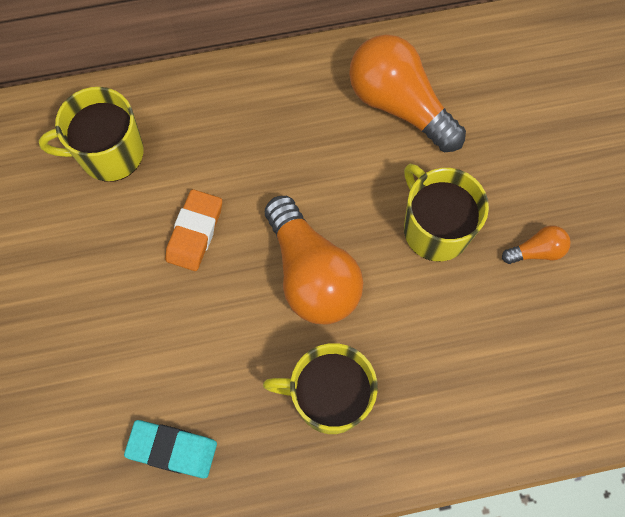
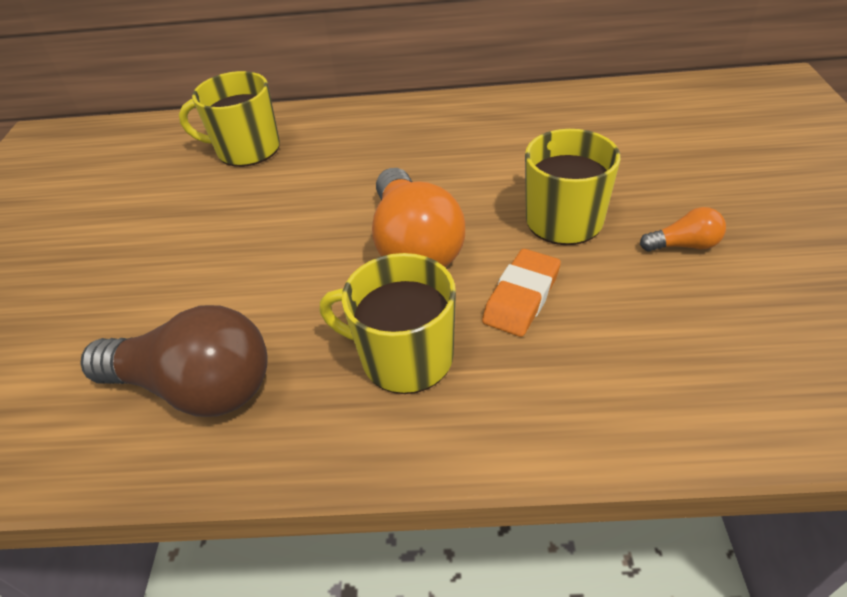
camera: 15 degrees right, 25 degrees down
(172, 449) = (197, 387): turquoise eraser -> brown light bulb
(195, 232) = (303, 205): orange eraser -> orange eraser (521, 297)
(399, 105) = (536, 131): orange light bulb -> none

